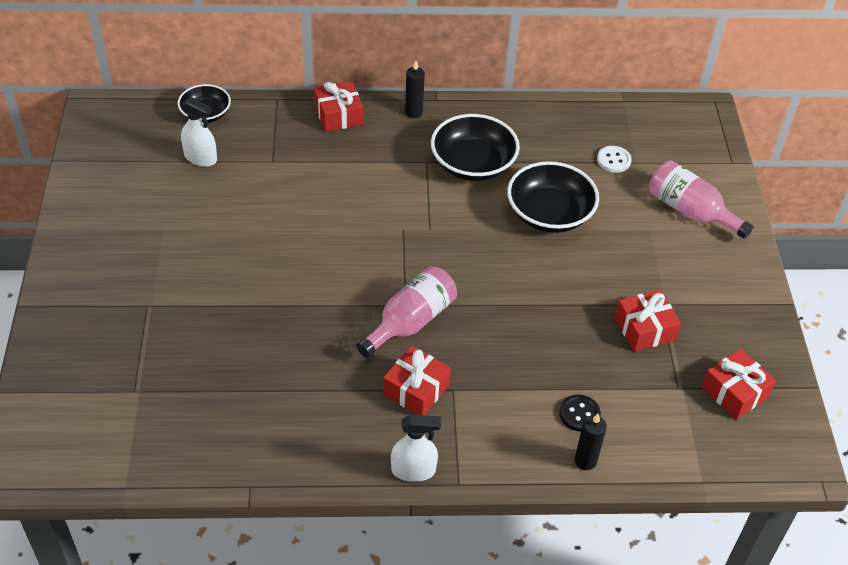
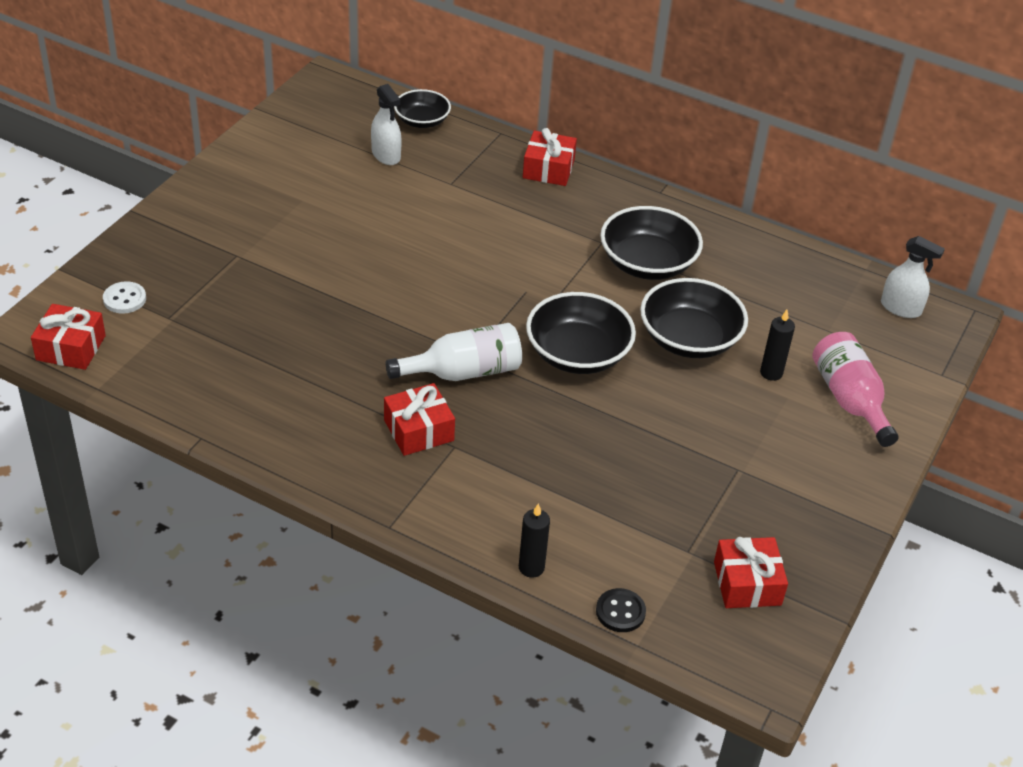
camera: 30 degrees right, 5 degrees down
(410, 322) = (463, 372): pink bottle -> white bottle
(413, 112) = (626, 195): black candle -> black candle (771, 373)
(413, 470) = (357, 495): white spray bottle -> white spray bottle (900, 308)
(481, 265) = (578, 354): none -> black bowl
(579, 414) = (561, 525): black button -> black button (620, 612)
(613, 160) = (804, 319): white button -> white button (124, 299)
(644, 329) = (699, 483): red gift -> red gift (71, 348)

